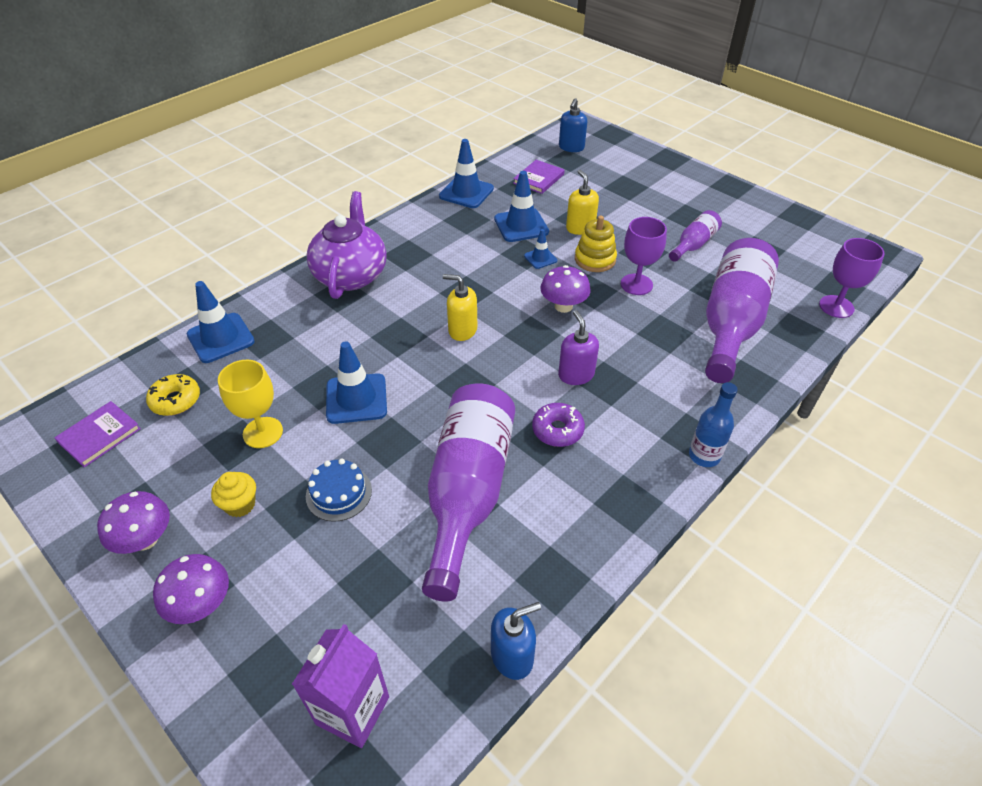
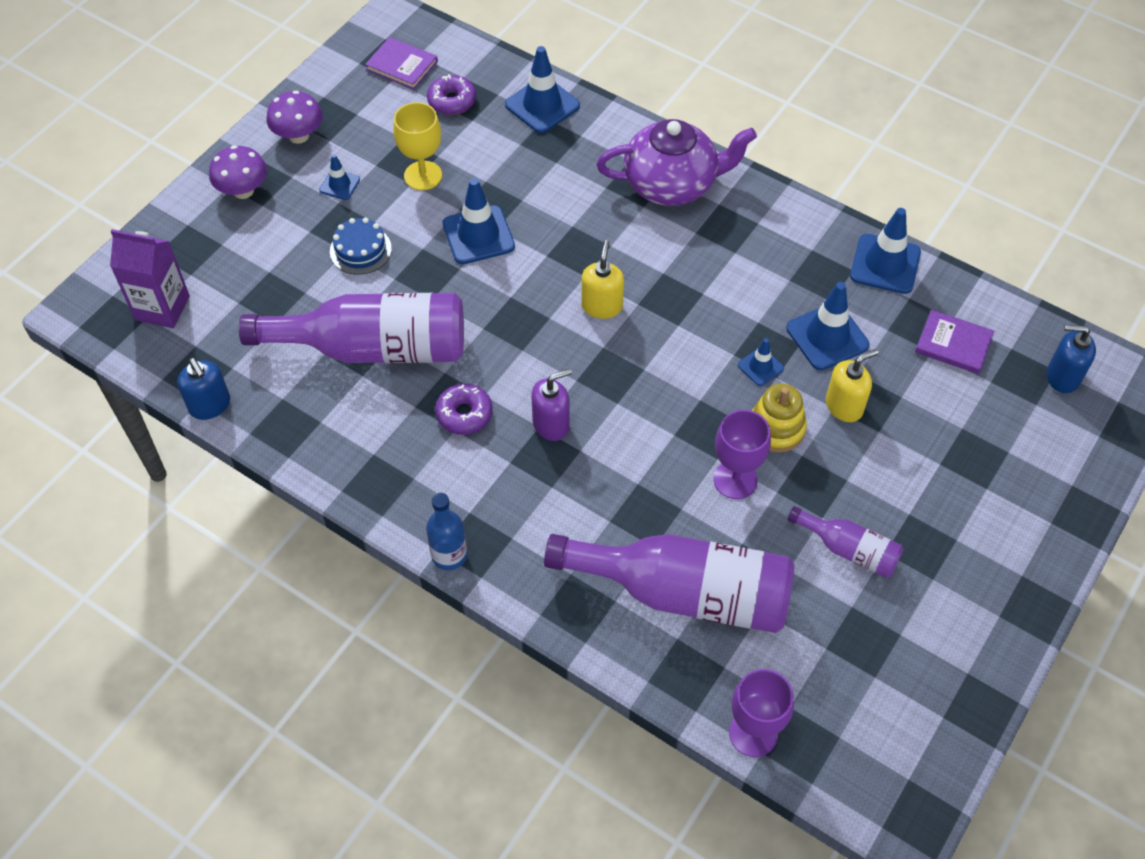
camera: 80 degrees right, 10 degrees up
(176, 400) = (452, 101): yellow donut -> purple donut
(240, 505) = (339, 185): yellow cupcake -> blue traffic cone
(563, 306) = (669, 401): purple mushroom -> none

